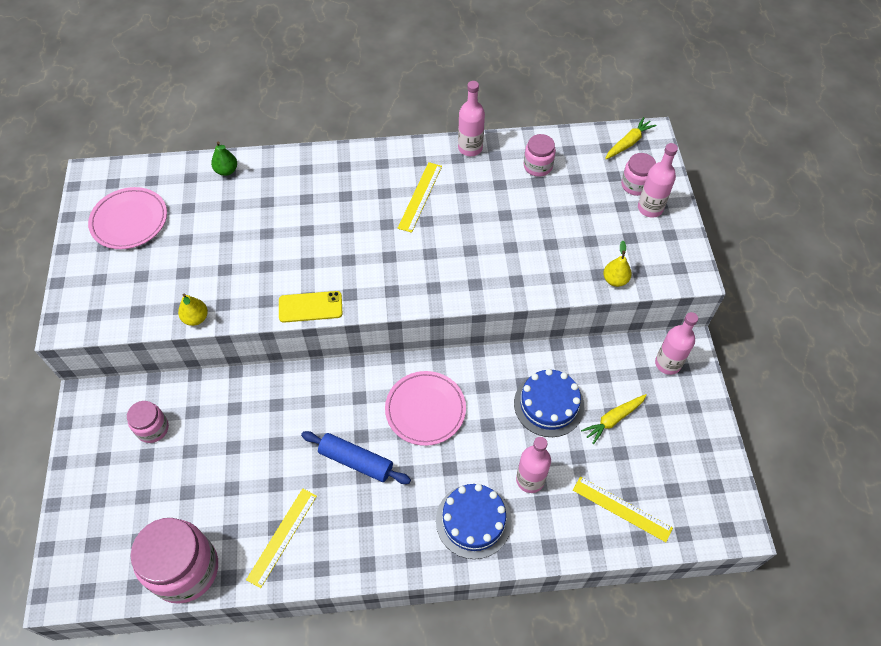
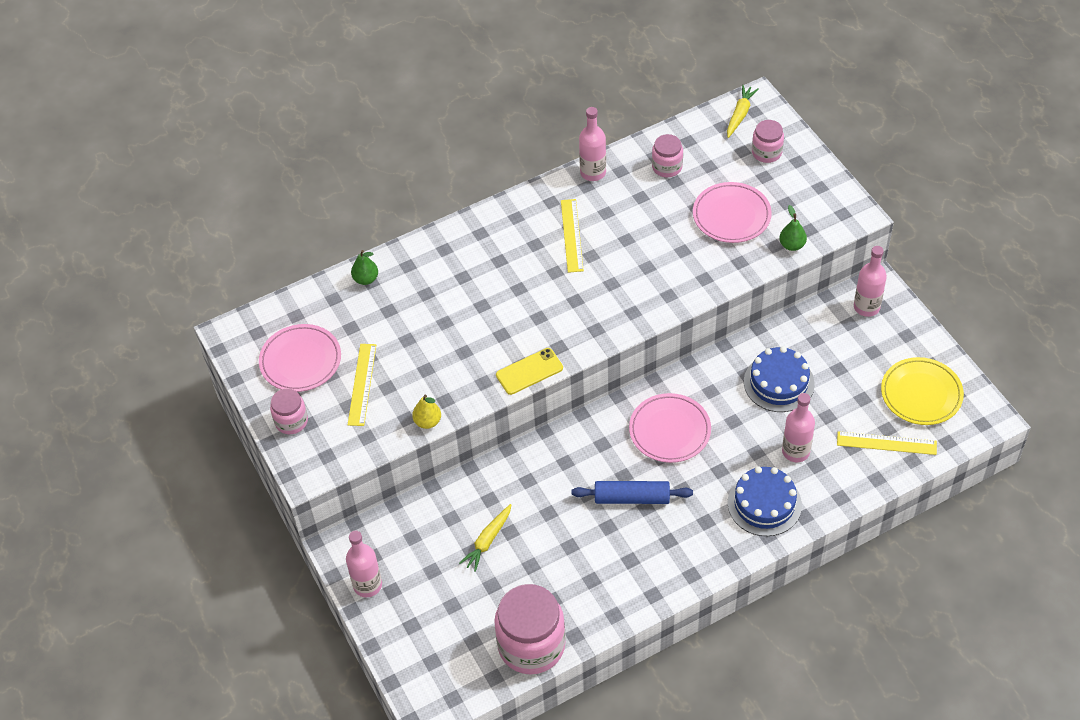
camera: 20 degrees left, 5 degrees down
(153, 428) = (423, 546): pink jar -> pink jar (291, 421)
(282, 537) = (602, 584): yellow ruler -> yellow ruler (362, 384)
(573, 231) = (731, 215): none -> pink plate
(613, 419) = (842, 373): yellow carrot -> yellow carrot (488, 541)
(615, 280) = (792, 245): yellow pear -> green pear
(650, 208) = (790, 169): pink bottle -> pink bottle (367, 585)
(680, 472) = (921, 394): none -> yellow plate

